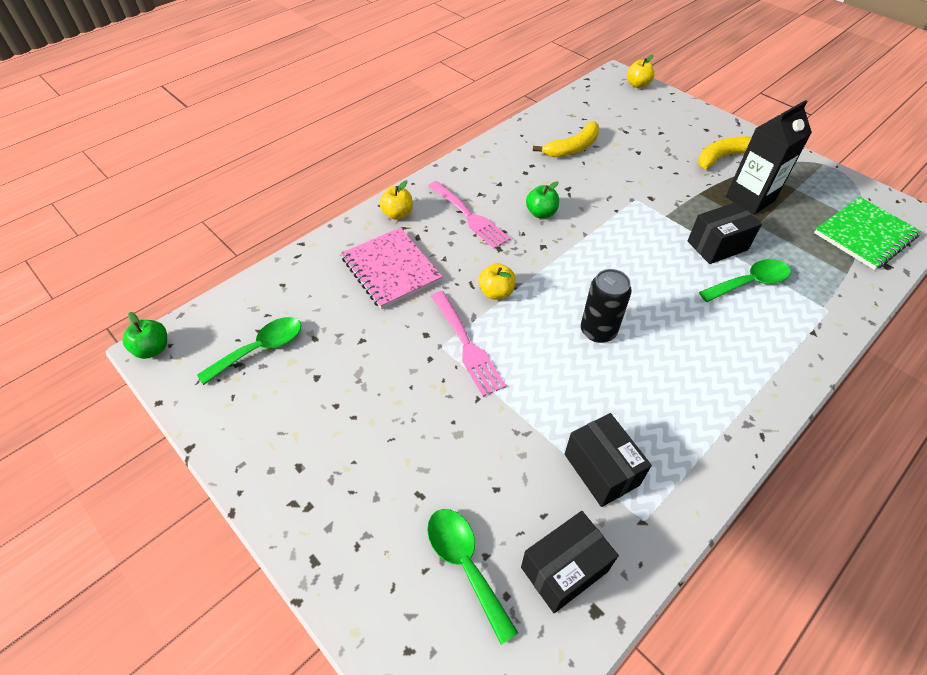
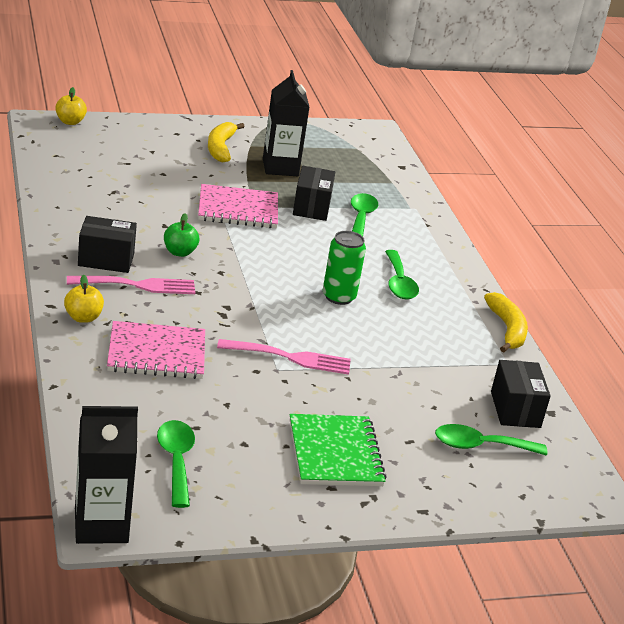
camera: 65 degrees left, 20 degrees down
(153, 349) = (101, 526): green apple -> black carton
(496, 292) = (248, 318): yellow apple -> none
(573, 148) = (114, 195): yellow banana -> yellow banana (507, 329)
(598, 331) = (338, 297): black can -> green can
(601, 469) = (457, 359): black box -> black box (106, 260)
(647, 210) = (238, 209): none -> pink notebook
(677, 361) = (399, 283): none -> green spoon
(864, 235) = (367, 155): green notebook -> green notebook (335, 453)

